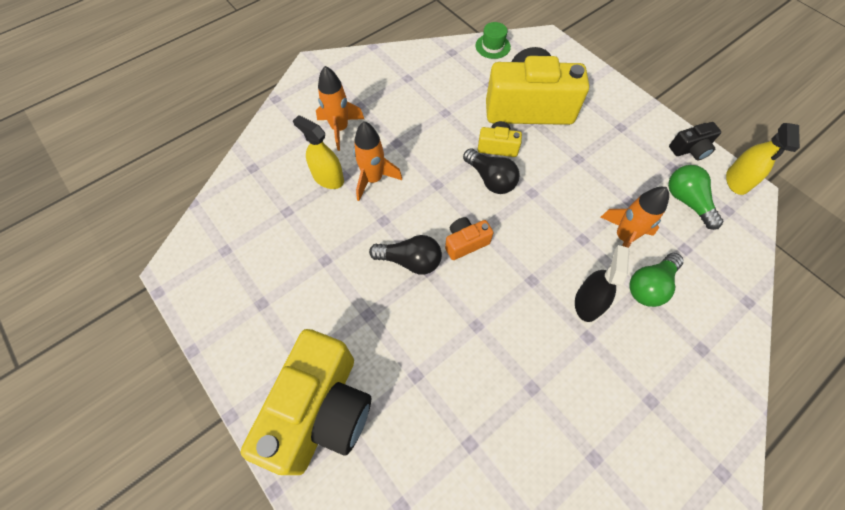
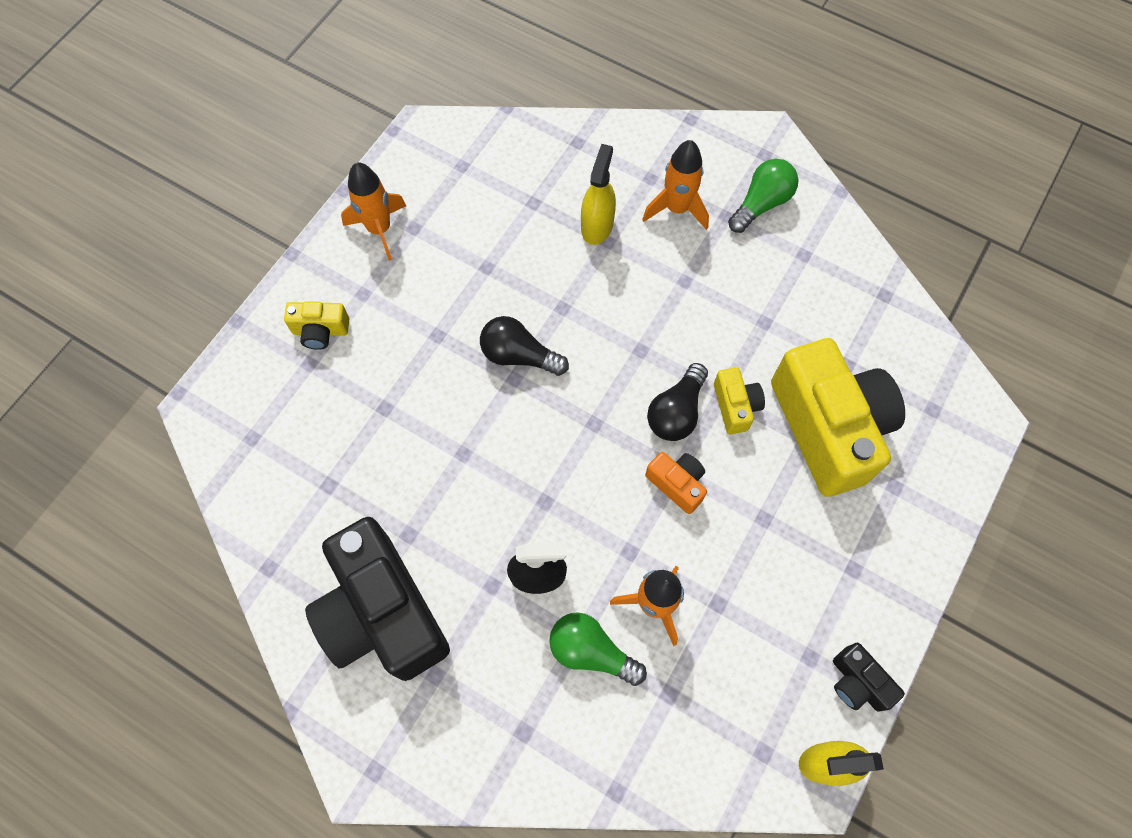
camera: 70 degrees right, 5 degrees up
(321, 410) = (320, 331): yellow camera -> yellow camera, size x0.44
(373, 179) = (616, 275): orange rocket -> orange rocket (379, 229)
(410, 261) = (519, 356): black light bulb -> black light bulb turned 120 degrees clockwise
(465, 243) = (567, 409): orange camera -> orange camera (677, 484)
(492, 46) = (927, 346): green hat -> none
(594, 428) = (383, 613): none -> black camera
(687, 201) = (753, 688): green light bulb -> green light bulb (761, 204)

